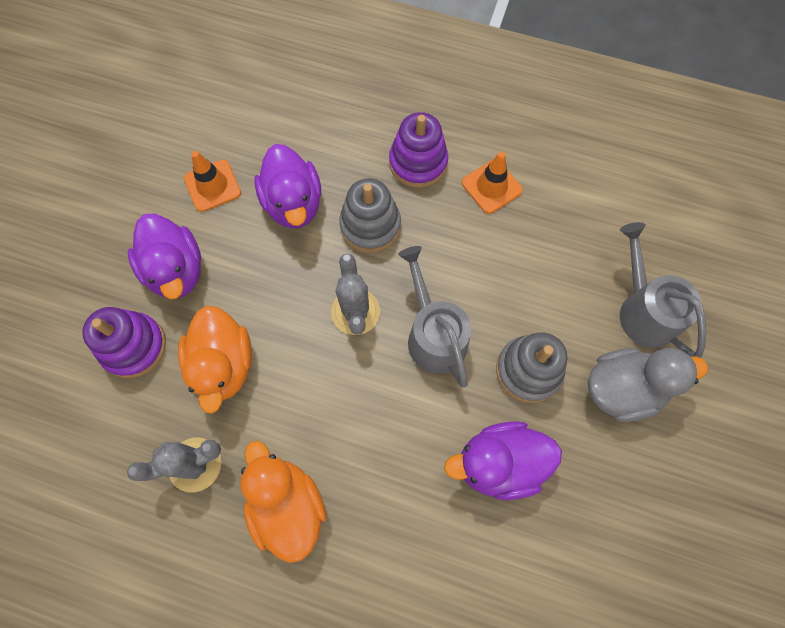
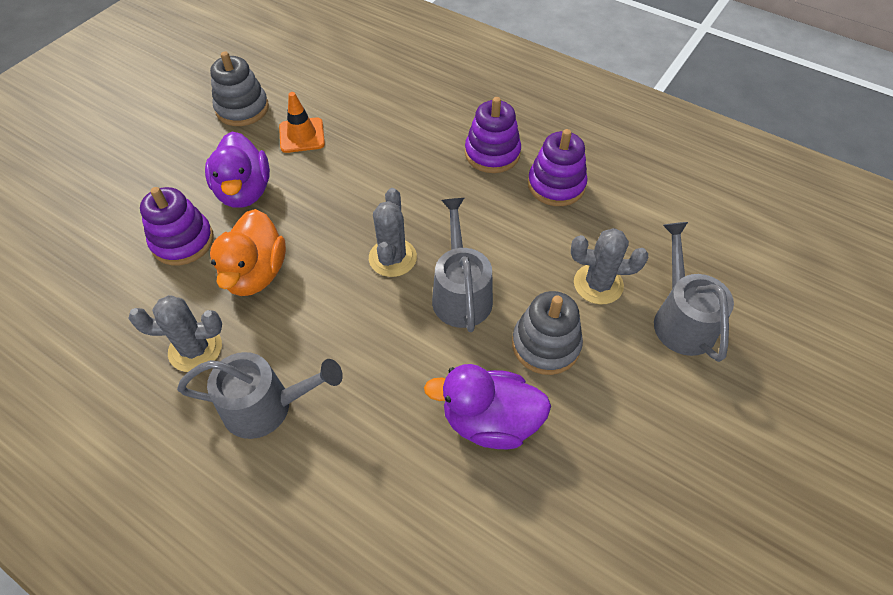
camera: 15 degrees right, 15 degrees down
(287, 505) = (267, 406): orange duck -> grey watering can
(293, 204) = (367, 162): purple duck -> none
(370, 225) = (431, 193): grey stacking toy -> grey stacking toy (242, 109)
(491, 186) = (556, 185): orange traffic cone -> purple stacking toy
(560, 292) = (598, 284): none -> grey cactus
(622, 389) = (640, 384): grey duck -> none

